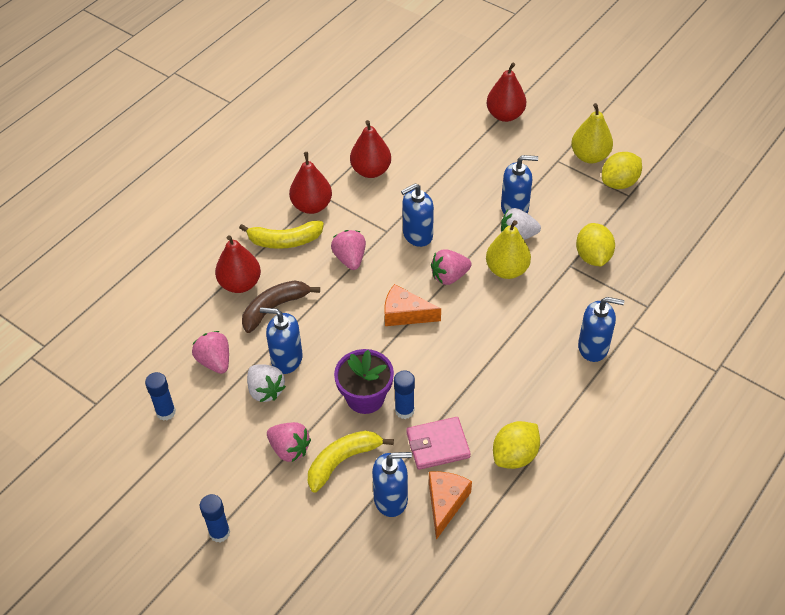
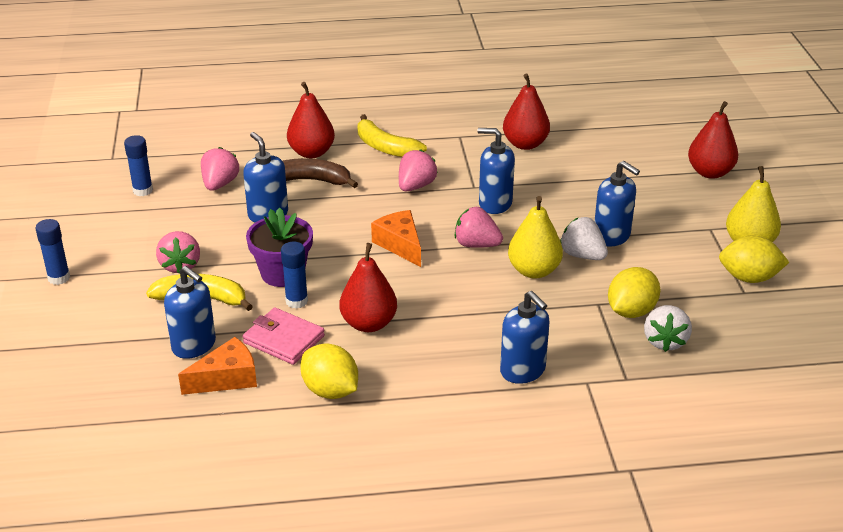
camera: 45 degrees right, 15 degrees down
(265, 390) = (223, 222): white strawberry -> white strawberry (665, 341)
(312, 206) = (441, 139): red pear -> red pear (369, 324)
(515, 455) = (330, 390): yellow lemon -> yellow lemon turned 45 degrees clockwise

